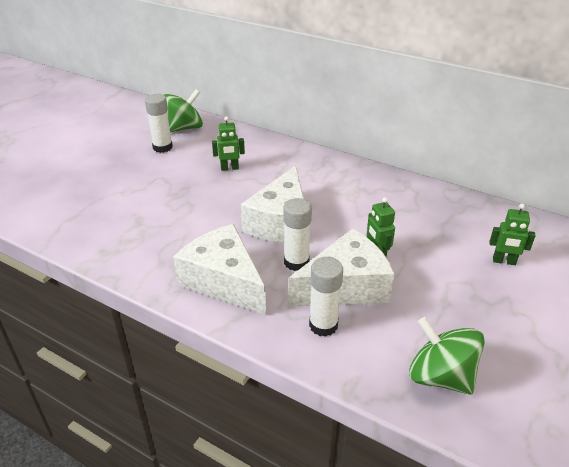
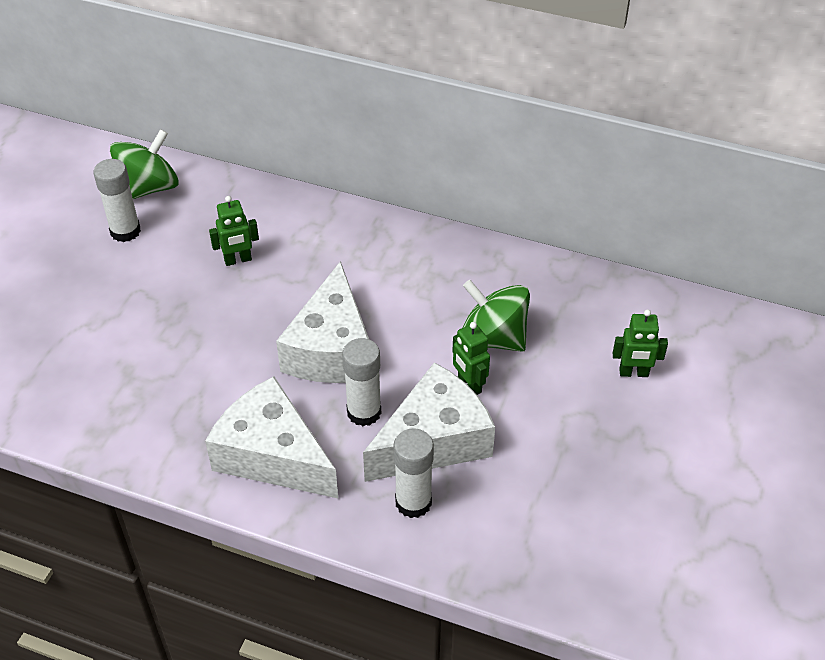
camera: 10 degrees left, 10 degrees up
(440, 376) = (561, 550): green spinning top -> green spinning top (493, 338)

